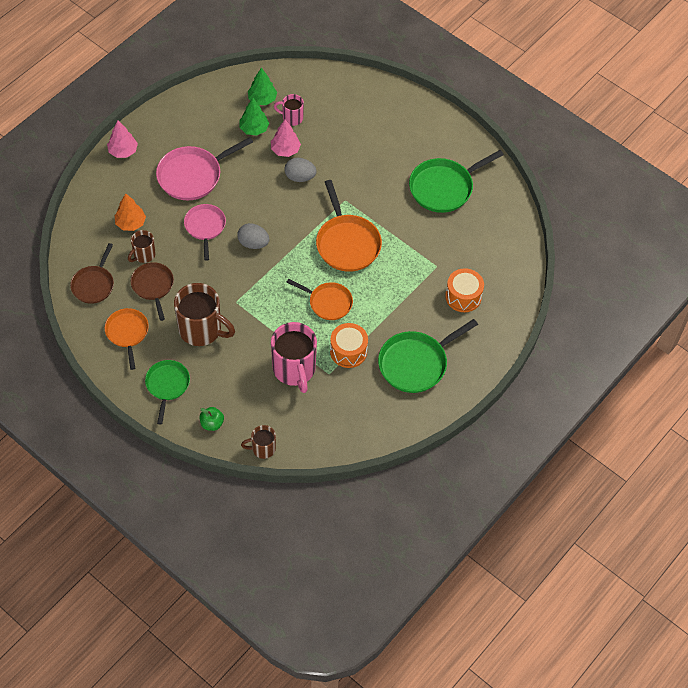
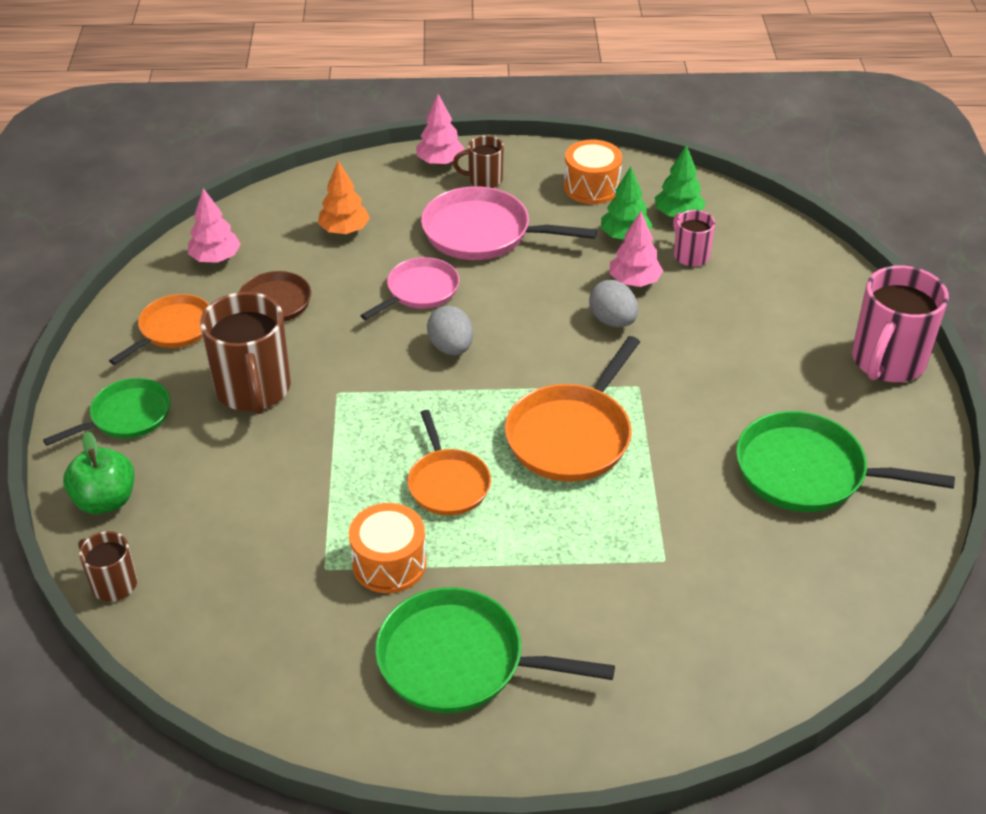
camera: 50 degrees right, 15 degrees down
(94, 285) = (215, 258): brown pan -> pink tree
(143, 255) = (310, 269): brown mug -> brown mug (484, 180)
(212, 423) = (105, 500): green apple -> green apple, size x1.51
(294, 370) = (290, 525): pink mug -> pink mug (887, 362)
(463, 296) = (652, 632): orange drum -> orange drum (591, 187)

